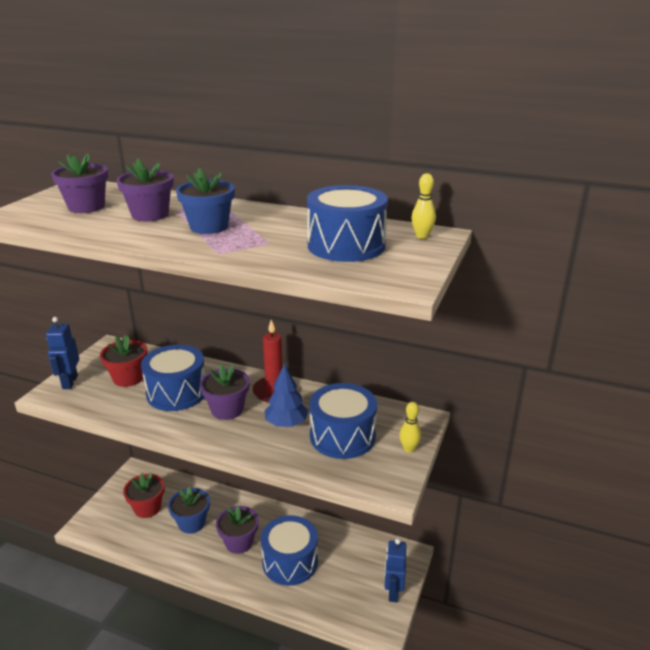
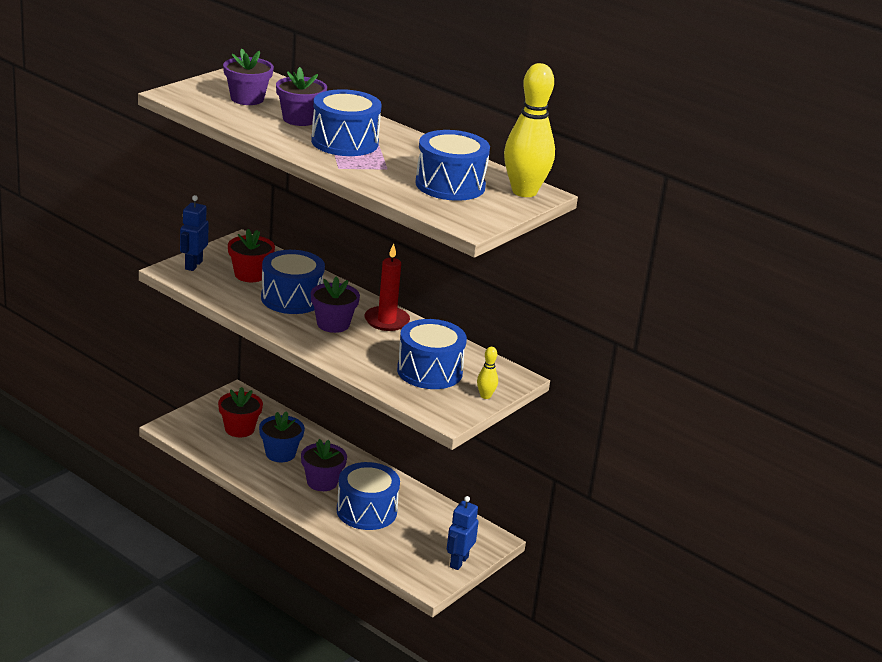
camera: 15 degrees right, 0 degrees up
(209, 227) = (345, 142): blue flower pot -> blue drum
(286, 423) = (383, 349): blue tree -> none
(422, 236) = (524, 192): yellow bowling pin -> yellow bowling pin, size x2.27

